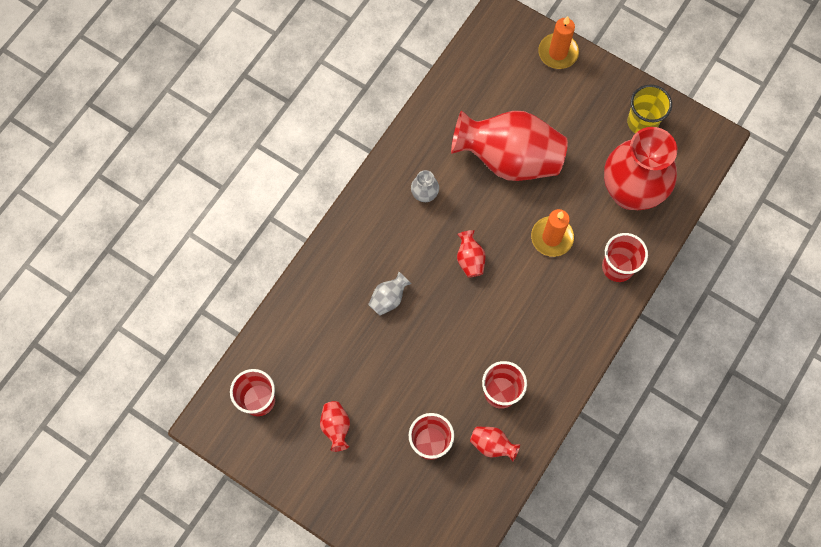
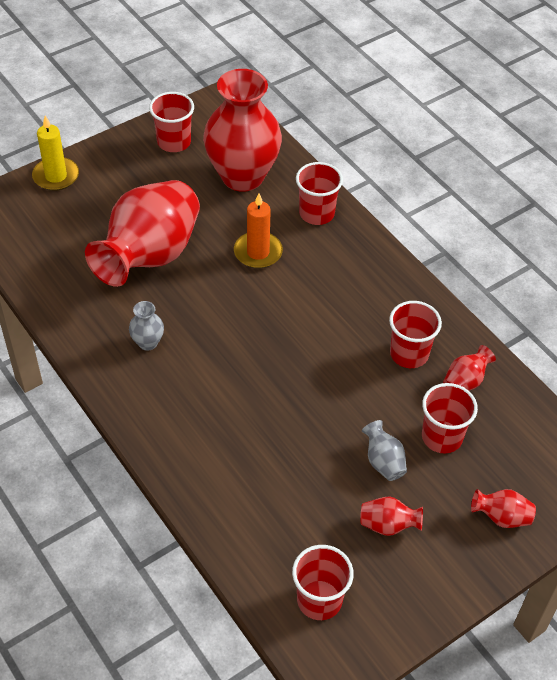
camera: 70 degrees left, 20 degrees down
(389, 298) = (254, 419): grey vase -> grey vase (383, 461)
(470, 259) = (246, 328): red vase -> red vase (501, 517)
(558, 52) = (56, 176): orange candle -> yellow candle
(642, 122) = (174, 142): yellow cup -> red cup

